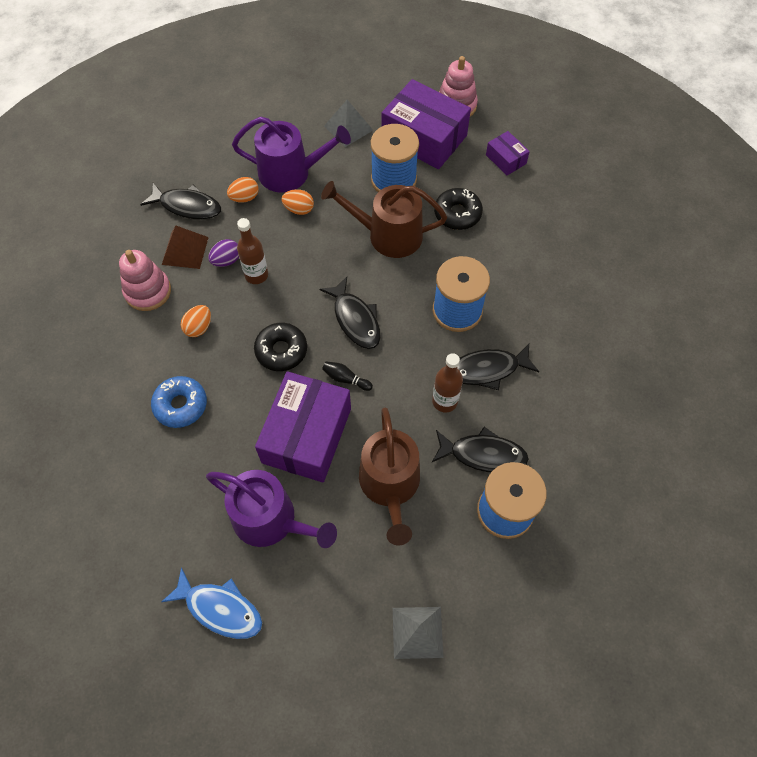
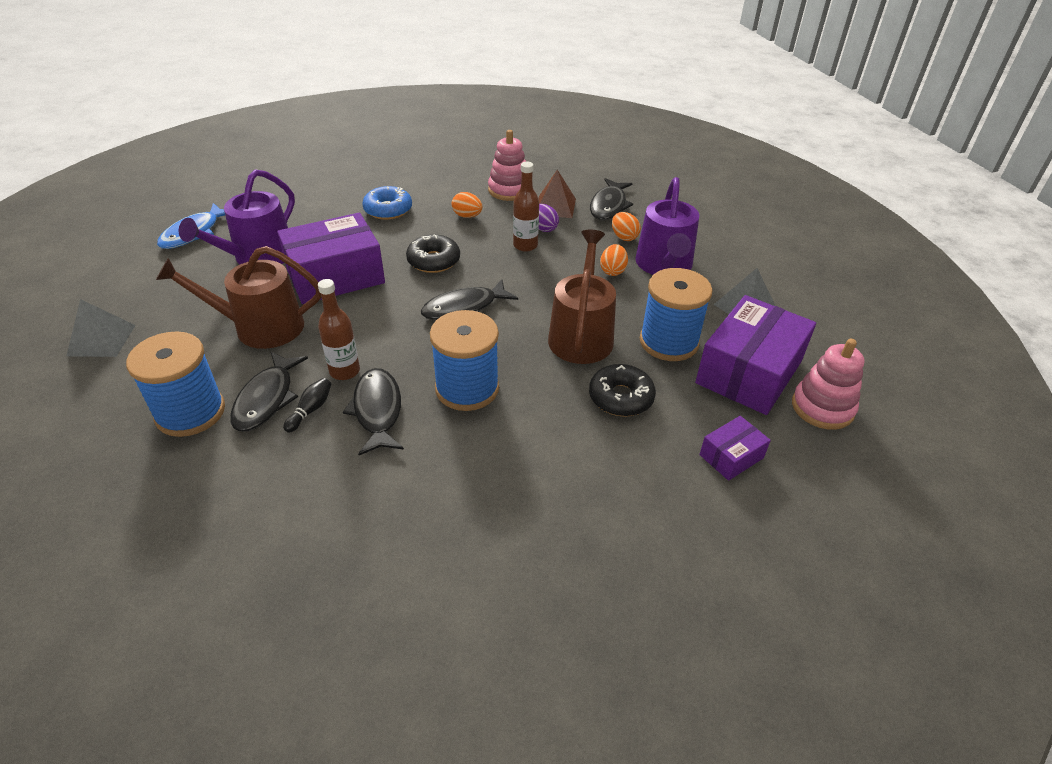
camera: 90 degrees right, 20 degrees down
(307, 435) = (335, 276): purple box -> purple box turned 45 degrees counterclockwise
(346, 379) = (392, 300): black bowling pin -> black bowling pin (310, 410)

